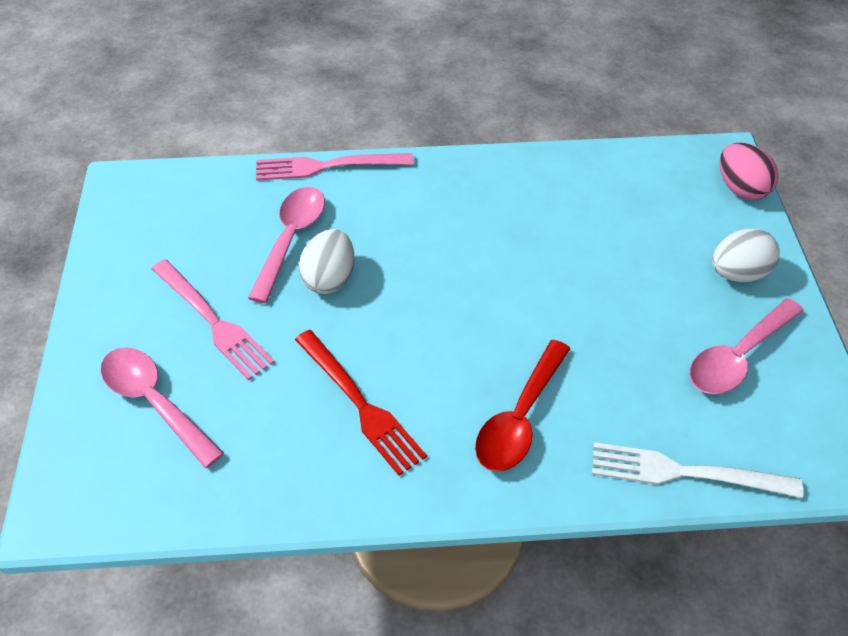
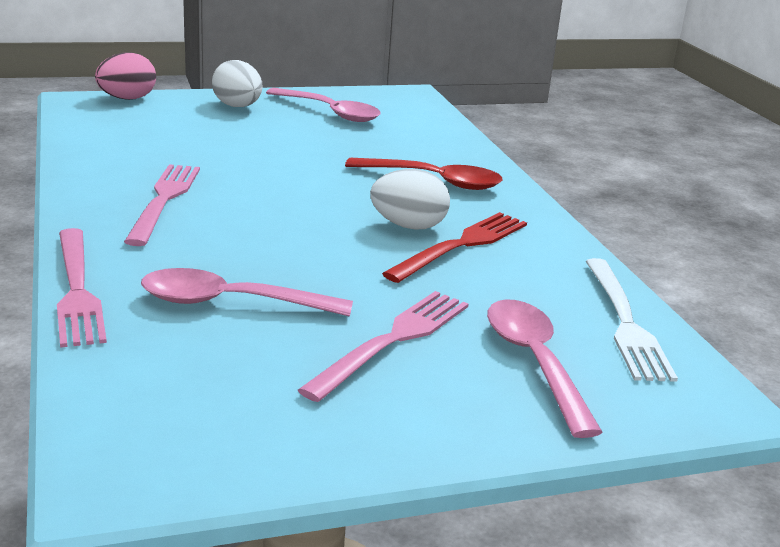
camera: 105 degrees left, 25 degrees down
(155, 402) = (534, 362): pink spoon -> pink spoon turned 135 degrees clockwise
(329, 278) = (295, 273): white egg -> white egg (408, 226)
(475, 210) = (164, 200): none -> pink fork
(685, 472) = (449, 132): white fork -> white fork (625, 322)

